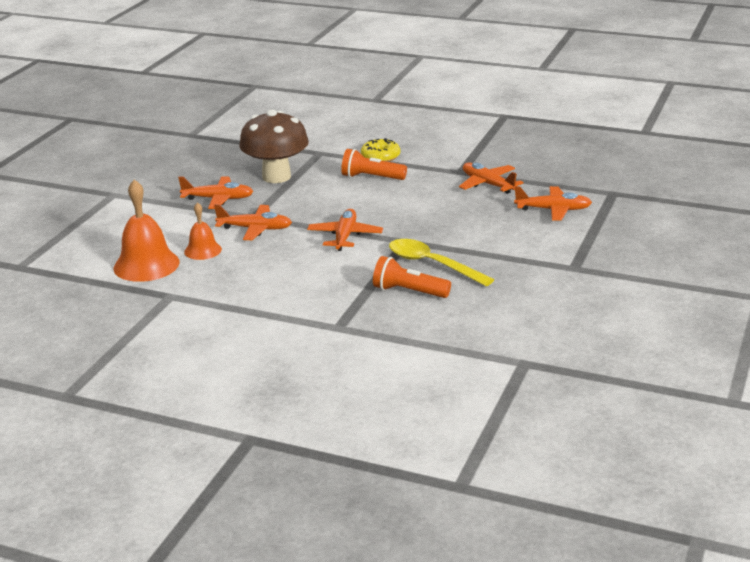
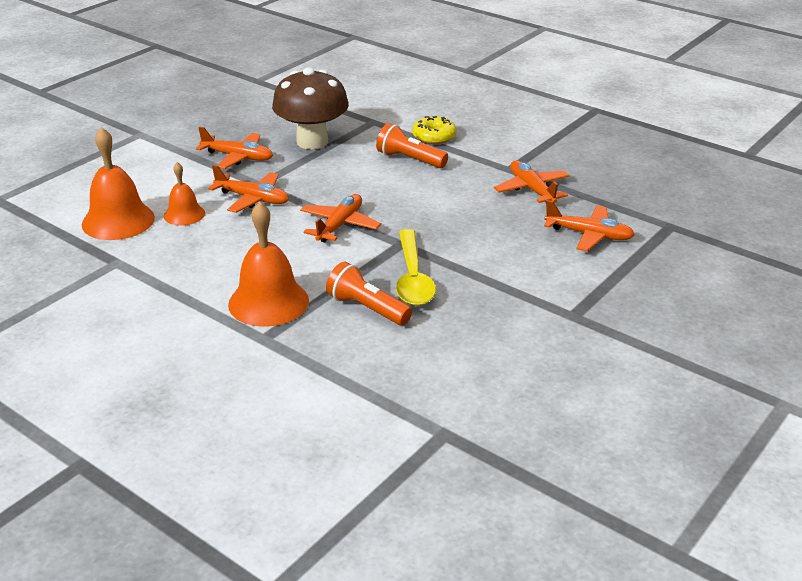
camera: 15 degrees right, 5 degrees up
(324, 301) = (268, 302): none -> orange bell
(431, 264) = (413, 278): yellow spoon -> yellow spoon turned 150 degrees counterclockwise

